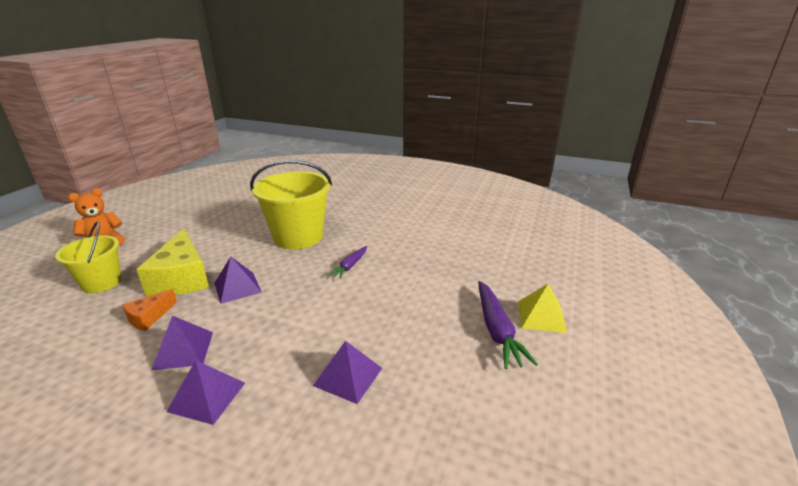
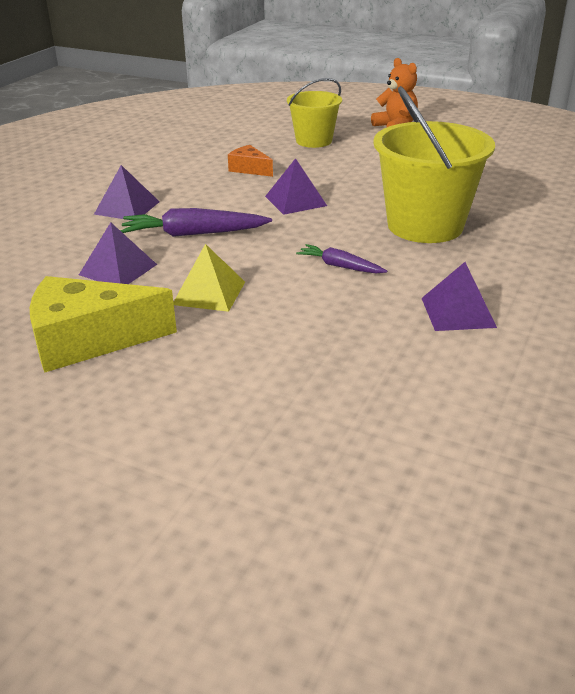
camera: 95 degrees right, 5 degrees up
(182, 278) = (319, 172): yellow cheese -> yellow cheese (89, 340)
(183, 350) = (193, 190): purple pyramid -> purple pyramid (458, 312)
(497, 330) = (153, 380): purple carrot -> purple carrot (193, 234)
(541, 316) = (170, 433): yellow pyramid -> yellow pyramid (209, 293)

